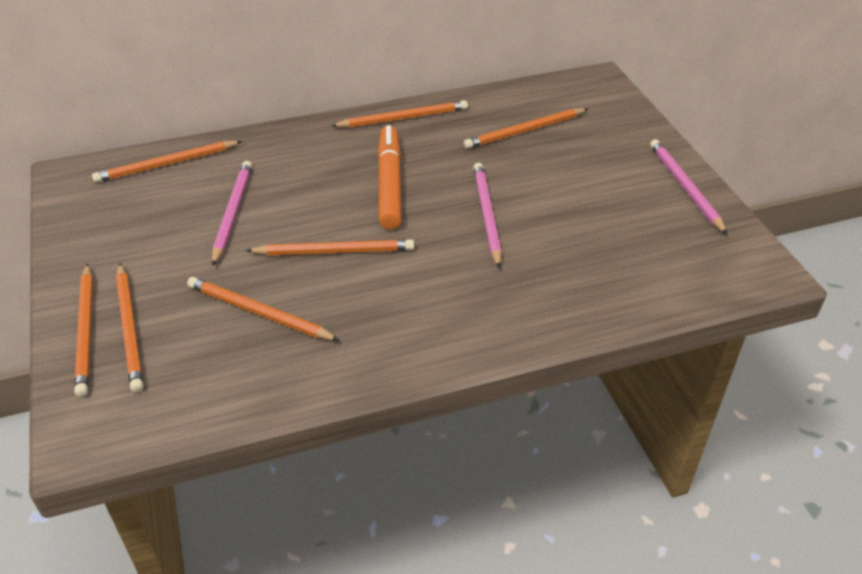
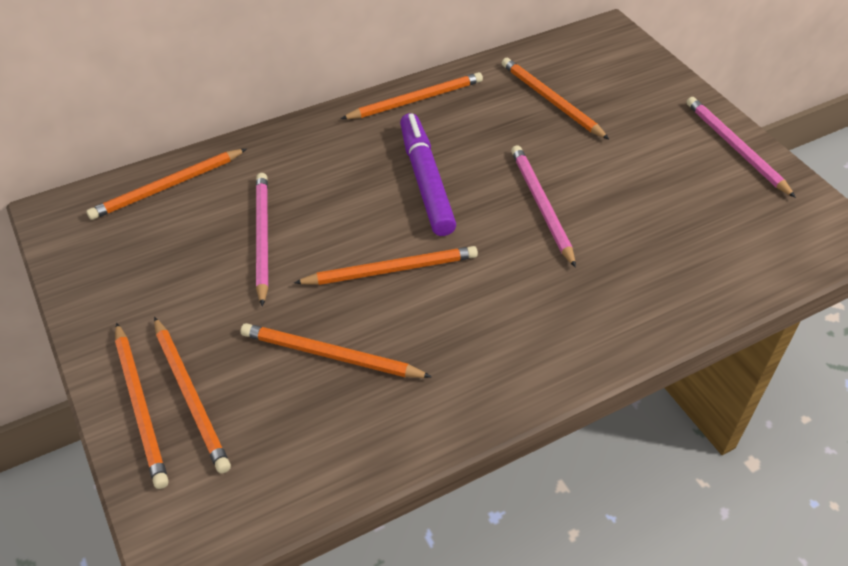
camera: 10 degrees left, 5 degrees up
(389, 184) = (425, 181): orange marker -> purple marker
(525, 131) = (551, 101): orange pencil -> orange pencil turned 90 degrees clockwise

